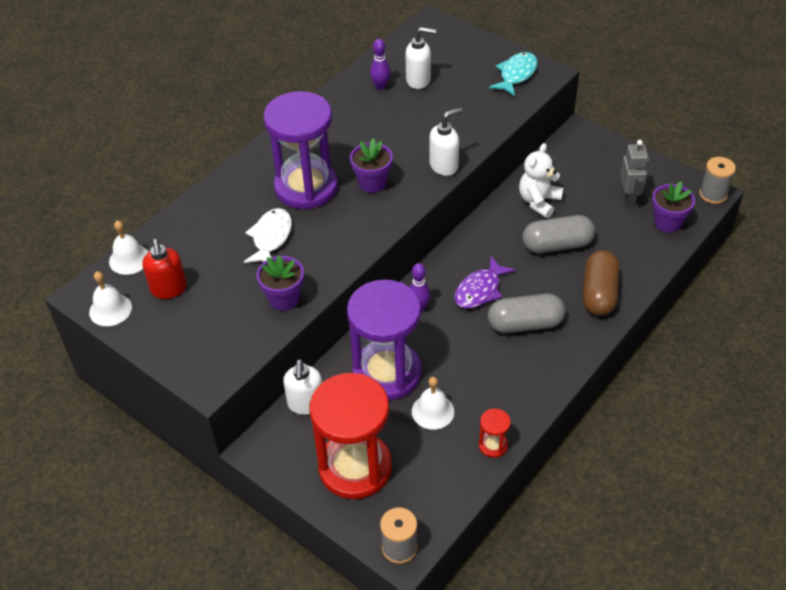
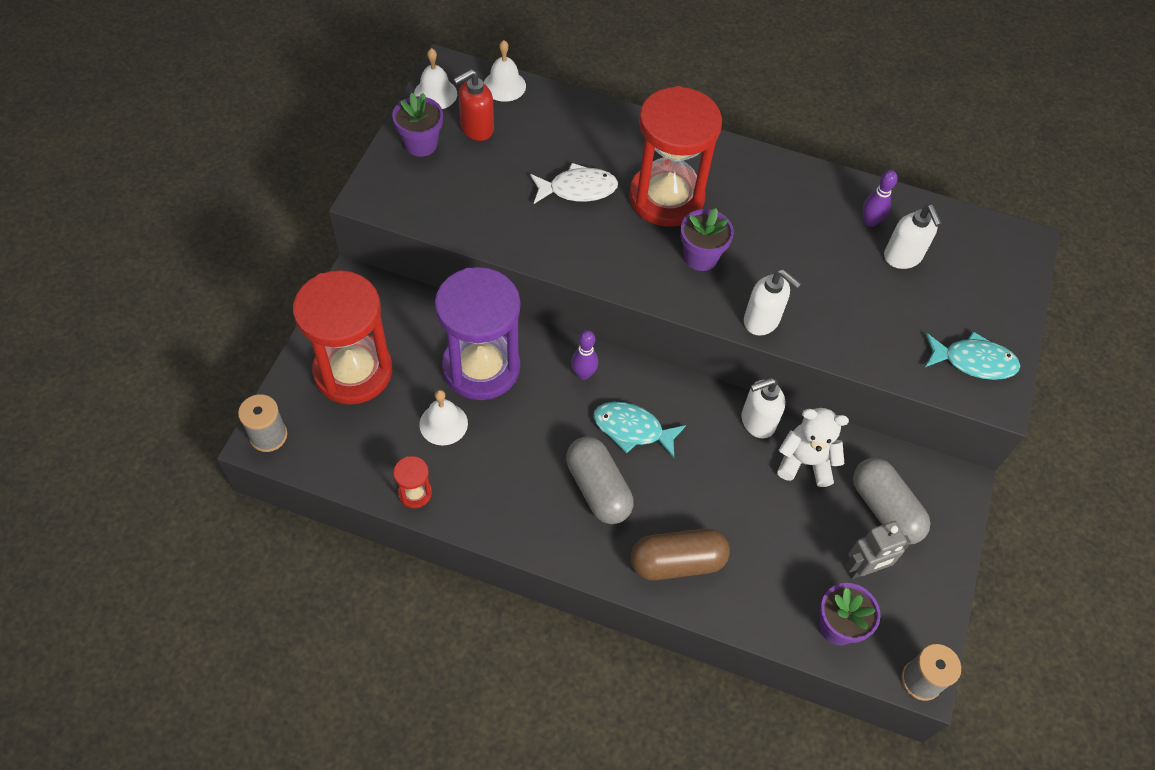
camera: 65 degrees right, 10 degrees up
(284, 299) = (496, 225): purple flower pot -> purple flower pot (421, 144)
(306, 187) = (666, 198): purple hourglass -> red hourglass
(306, 404) = (419, 306): white soap dispenser -> white soap dispenser (757, 422)
(480, 290) = (632, 429): purple fish -> turquoise fish
(557, 245) = (739, 498): grey capsule -> grey capsule (884, 509)

